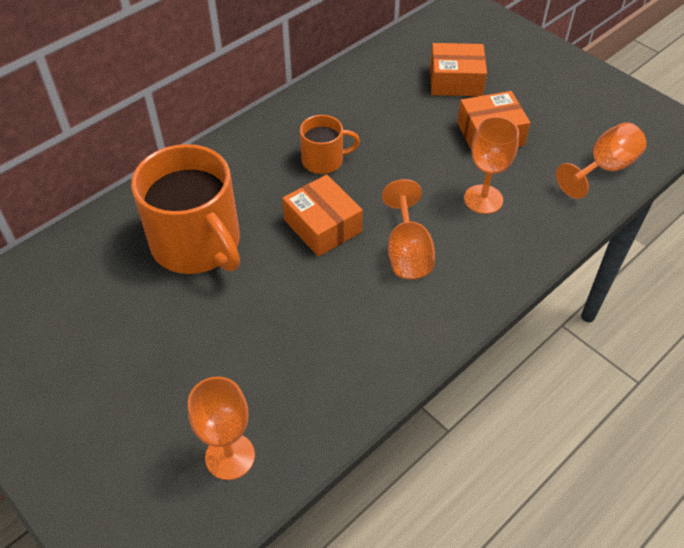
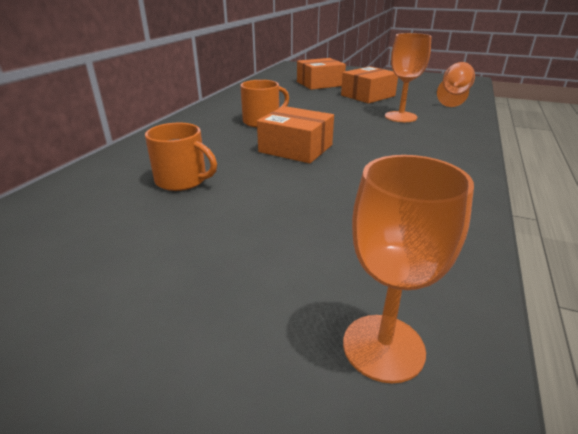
camera: 25 degrees left, 20 degrees down
(197, 244) = (182, 180): orange mug -> orange mug, size x0.51
(407, 252) = (381, 147): orange goblet -> none

